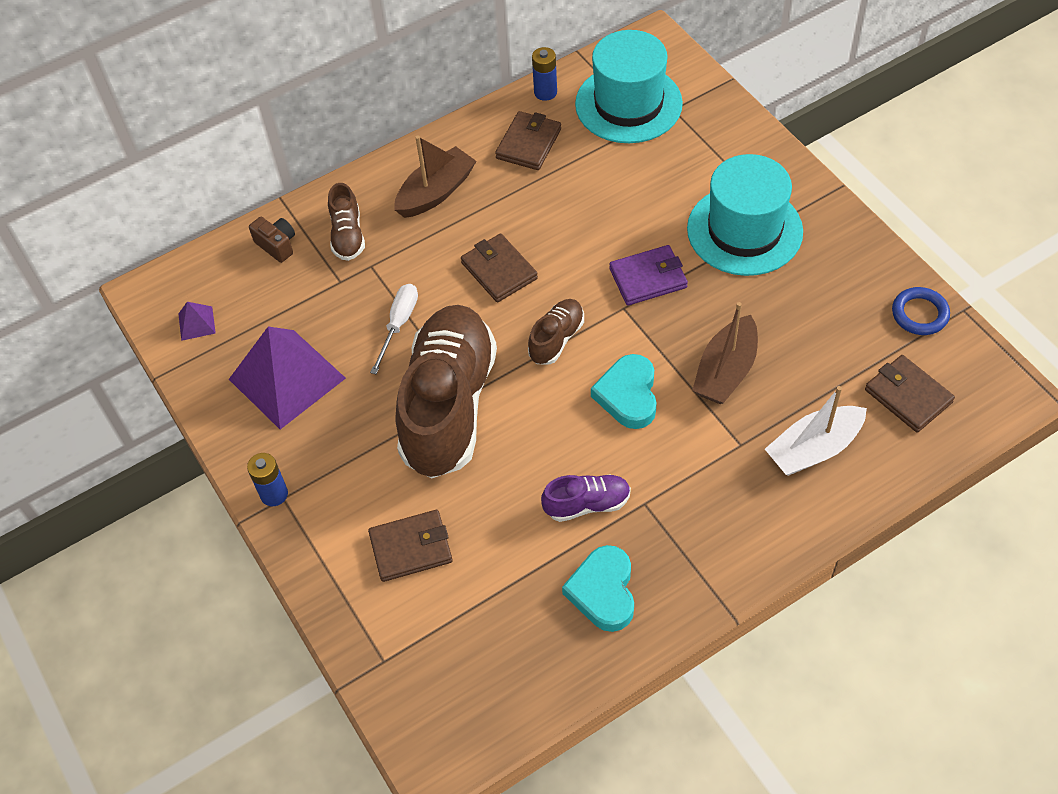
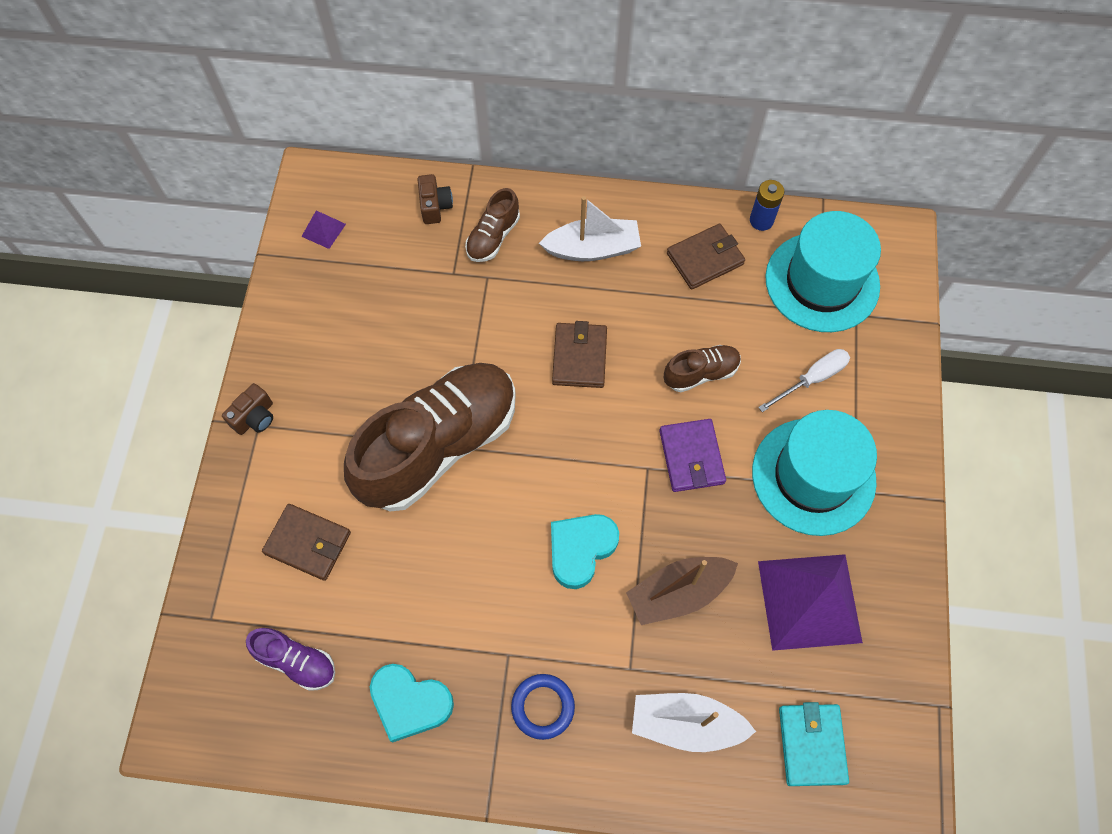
camera: 35 degrees right, 10 degrees up
(274, 494) = (255, 417): blue battery -> brown camera
(287, 378) = (345, 327): purple pyramid -> purple pyramid (809, 601)
(399, 324) = (463, 345): white screwdriver -> white screwdriver (812, 379)
(436, 192) = (592, 249): brown boat -> white boat
(556, 339) = (570, 454): brown shoe -> brown shoe (701, 373)
(587, 504) = (464, 618): purple shoe -> purple shoe (297, 661)
(603, 591) = (410, 702): turquoise heart -> turquoise heart turned 105 degrees counterclockwise
(648, 278) = (691, 457): purple wallet -> purple wallet turned 60 degrees clockwise
(908, 396) = (811, 745): brown wallet -> turquoise wallet
(919, 314) = (895, 677): blue ring -> blue ring (543, 707)

